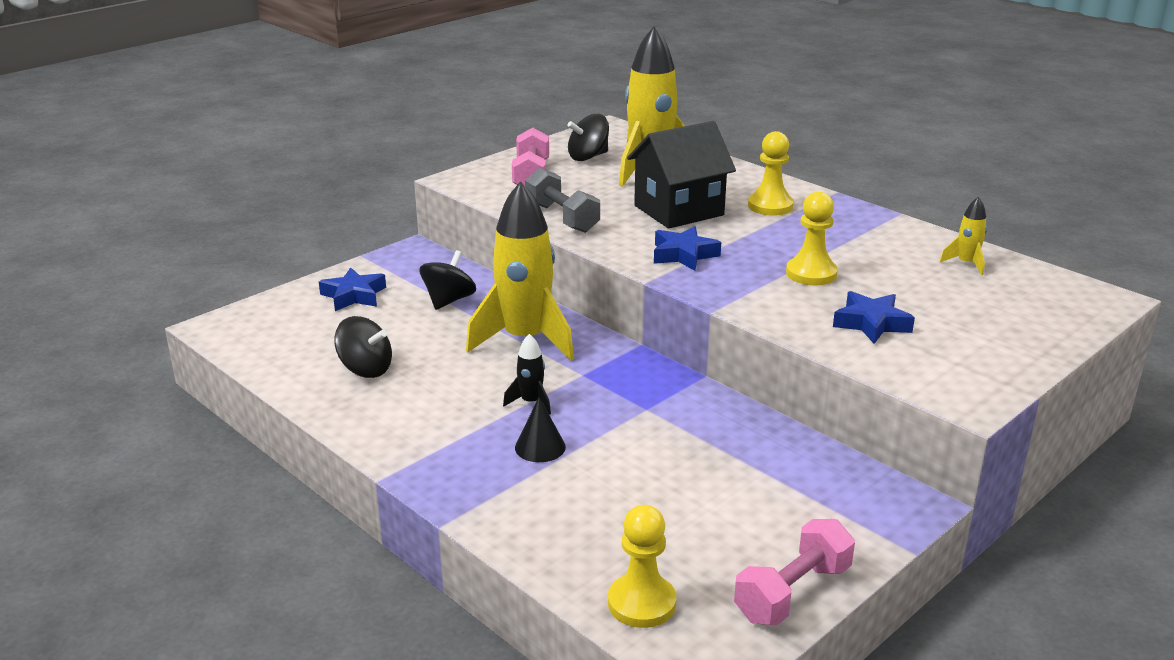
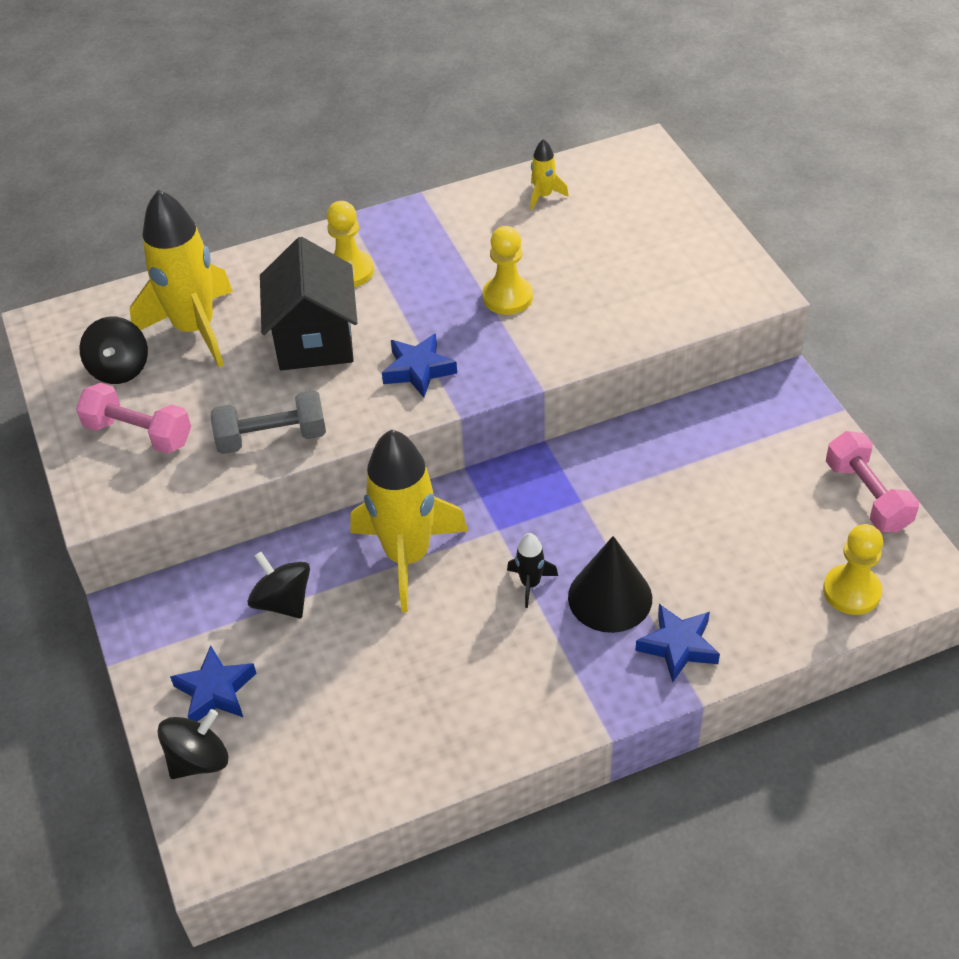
camera: 65 degrees left, 20 degrees up
(365, 369) = (395, 711): black spinning top -> black spinning top (198, 760)
(540, 447) = (610, 597): black cone -> black cone, size x1.68
(871, 323) = (616, 295): blue star -> blue star (678, 646)

